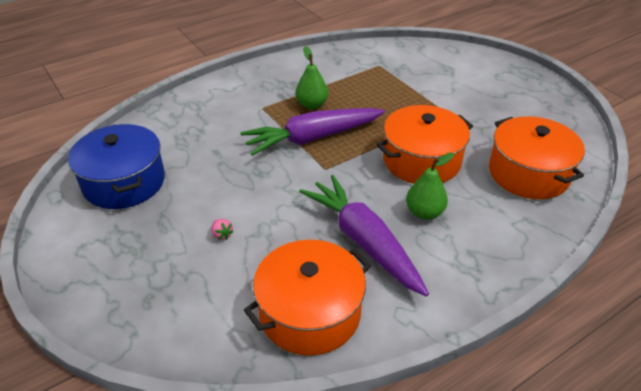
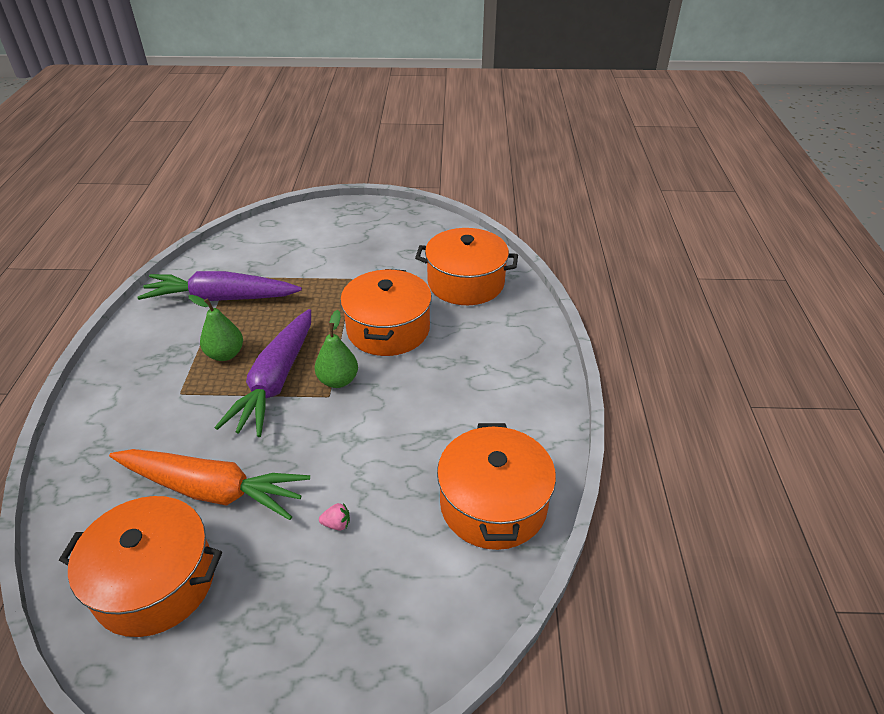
camera: 55 degrees left, 0 degrees up
(124, 182) = (155, 581): blue pot -> orange pot
(202, 165) = (212, 490): none -> orange carrot
(363, 241) = (445, 421): purple carrot -> purple carrot (221, 298)
(424, 212) = (449, 364): green pear -> green pear (338, 380)

